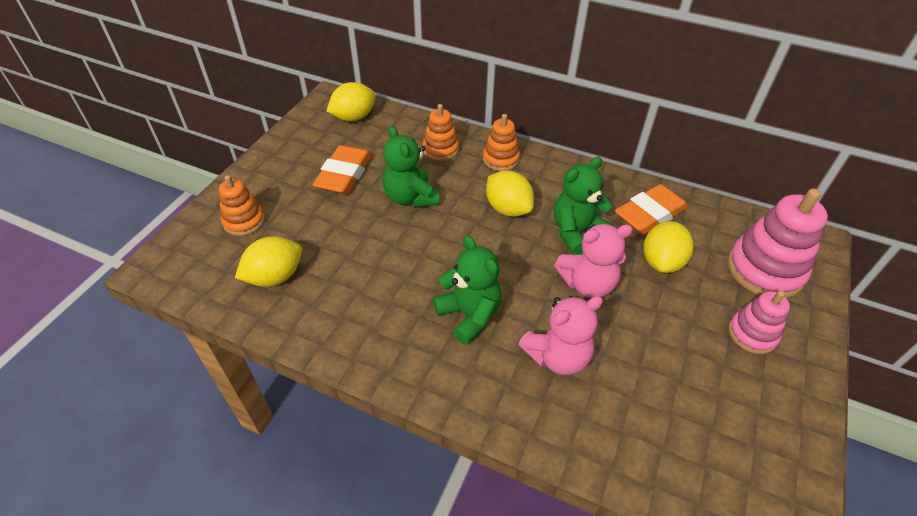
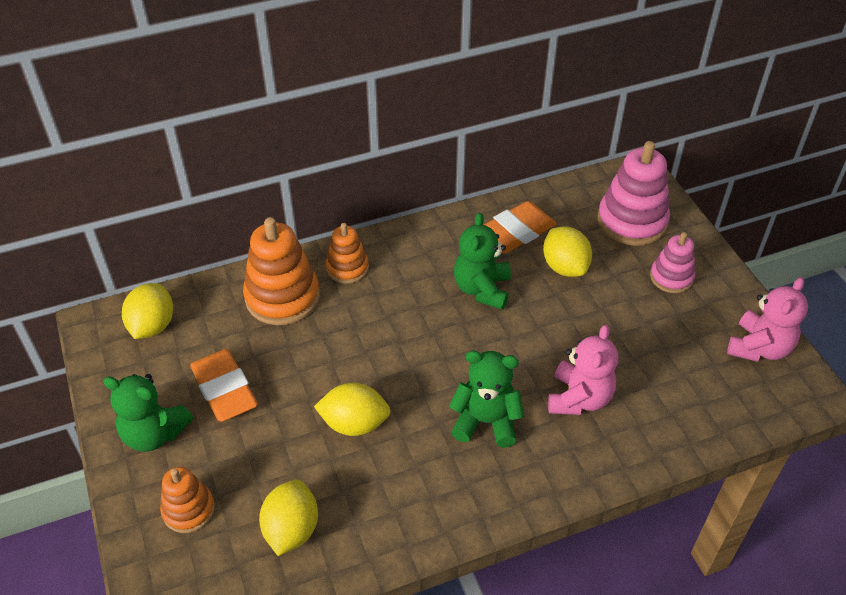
camera: 45 degrees left, 0 degrees up
(410, 197) = (315, 363): green teddy bear -> green teddy bear (154, 433)
(440, 149) = (282, 297): orange stacking toy -> orange stacking toy, size x1.70
(508, 209) = (408, 309): yellow lemon -> yellow lemon (354, 423)
(587, 284) = (536, 326): pink teddy bear -> pink teddy bear (759, 348)
(650, 214) = (516, 232): orange eraser -> orange eraser turned 45 degrees clockwise

